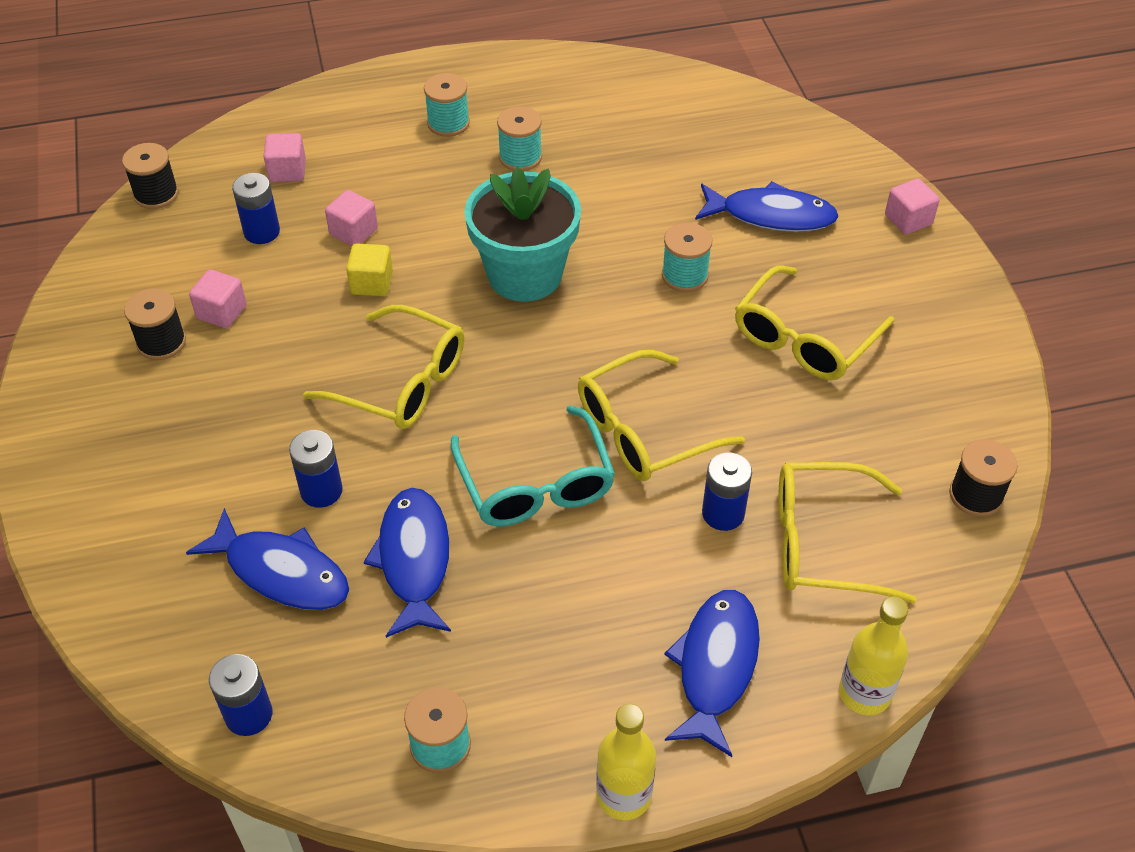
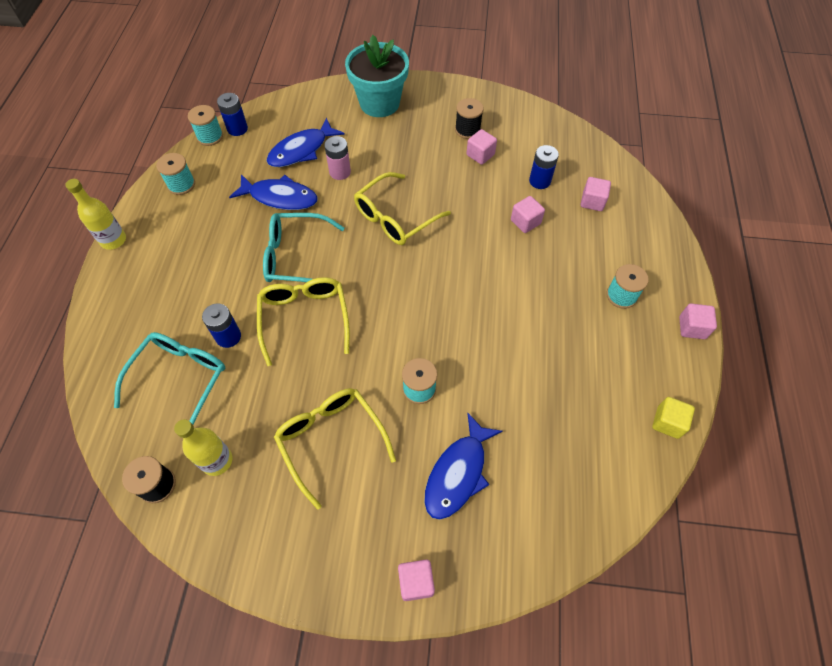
camera: 110 degrees right, 10 degrees up
(156, 194) = (587, 142): black spool -> none
(321, 491) = (340, 172): blue battery -> pink battery
(372, 283) = (478, 221): yellow cube -> yellow cube (667, 422)
(470, 63) = (692, 328): none -> pink cube
(520, 157) = (572, 328): turquoise spool -> turquoise spool (210, 136)
(525, 275) = (455, 297): turquoise flower pot -> turquoise flower pot (379, 103)
(715, 666) = (146, 298): blue fish -> none
(823, 543) = (180, 379): yellow glasses -> turquoise glasses
(864, 693) = (87, 358): yellow bottle -> yellow bottle (217, 460)

